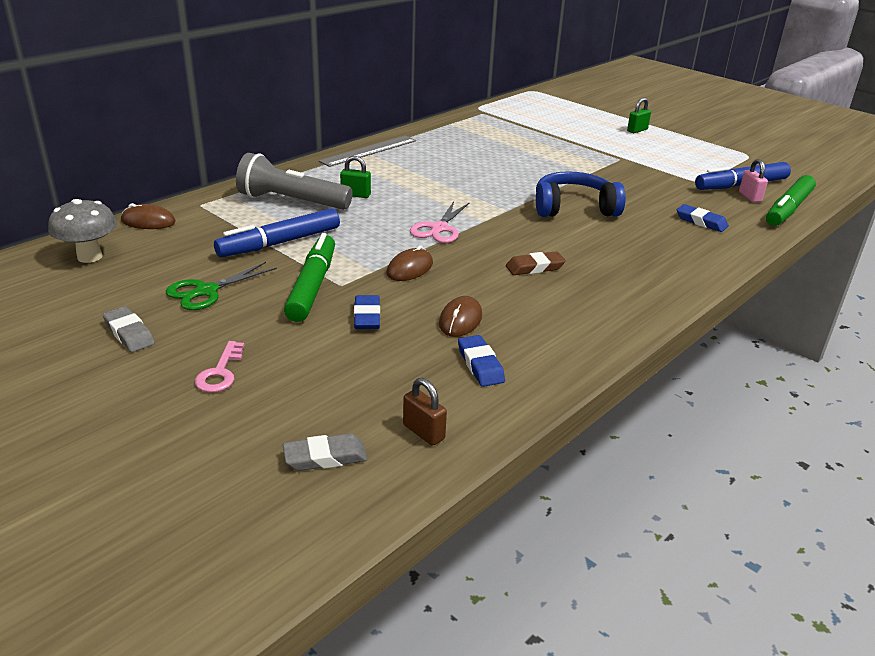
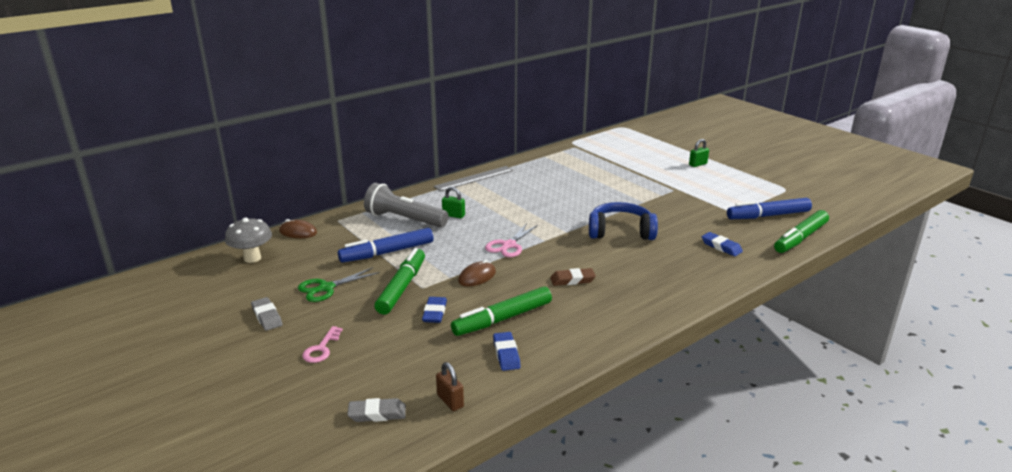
camera: 10 degrees right, 5 degrees down
(460, 320) = (502, 319): brown mouse -> green marker
(750, 197) = (771, 226): pink padlock -> none

